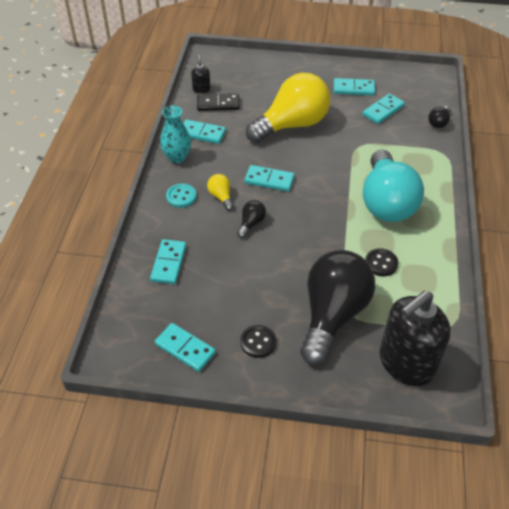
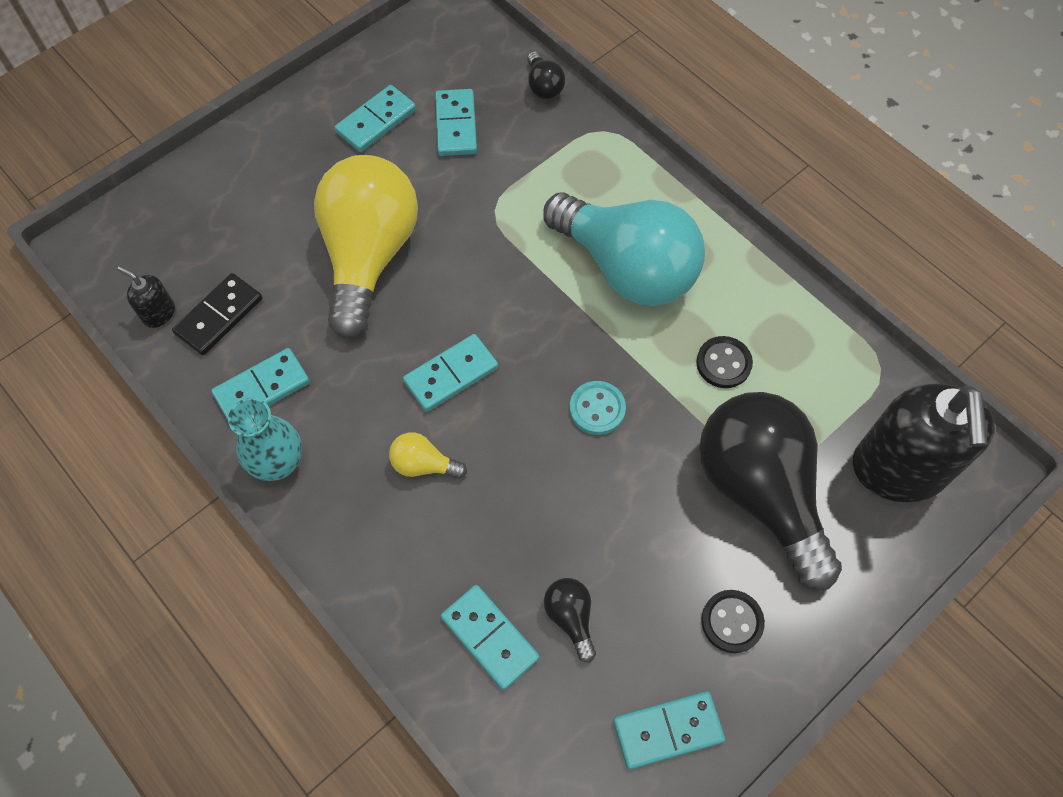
camera: 50 degrees left, 15 degrees up
(181, 196) = (370, 520): turquoise button -> turquoise button (597, 409)
(251, 223) = (513, 465): black light bulb -> black light bulb (571, 617)

